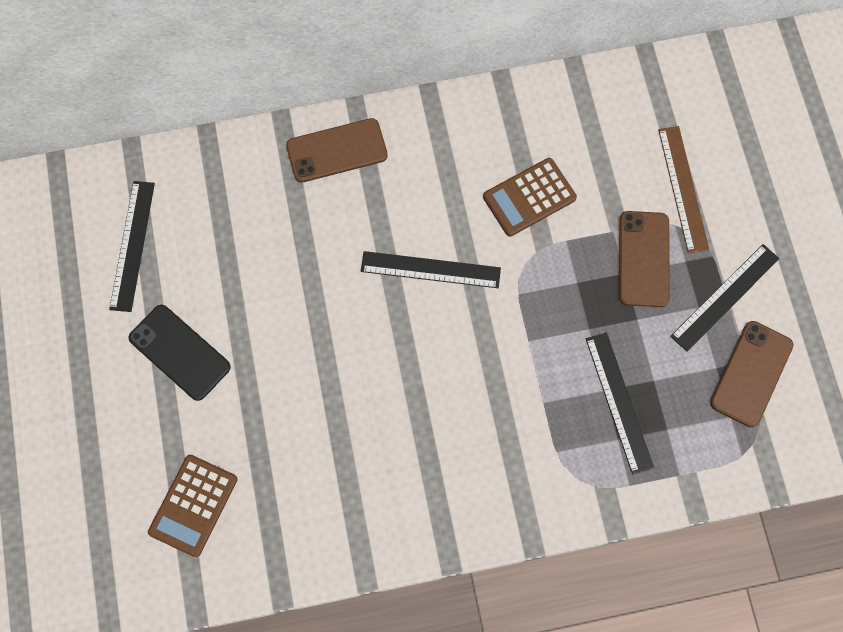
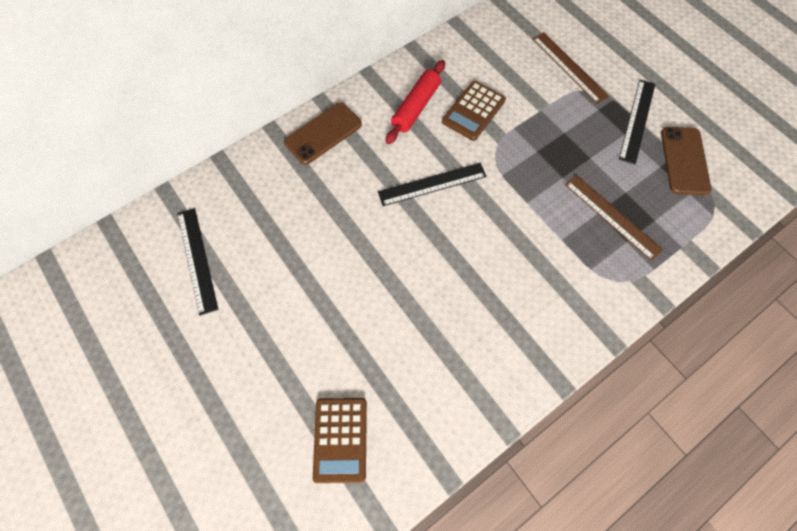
camera: 25 degrees left, 5 degrees down
(180, 352) = (272, 323): black phone -> none
(462, 162) = (416, 107): none -> red rolling pin
(619, 402) = (612, 216): black ruler -> brown ruler
(644, 259) = (571, 119): brown phone -> none

